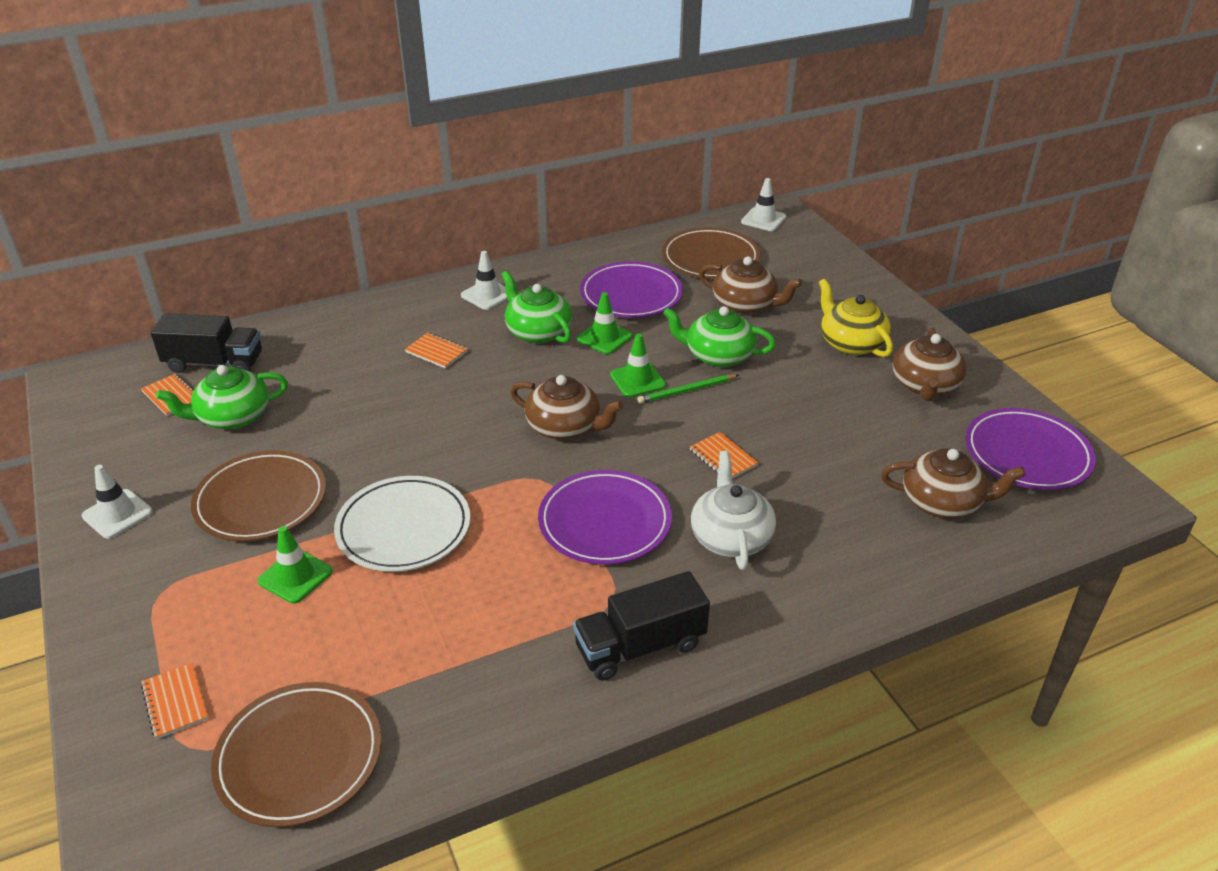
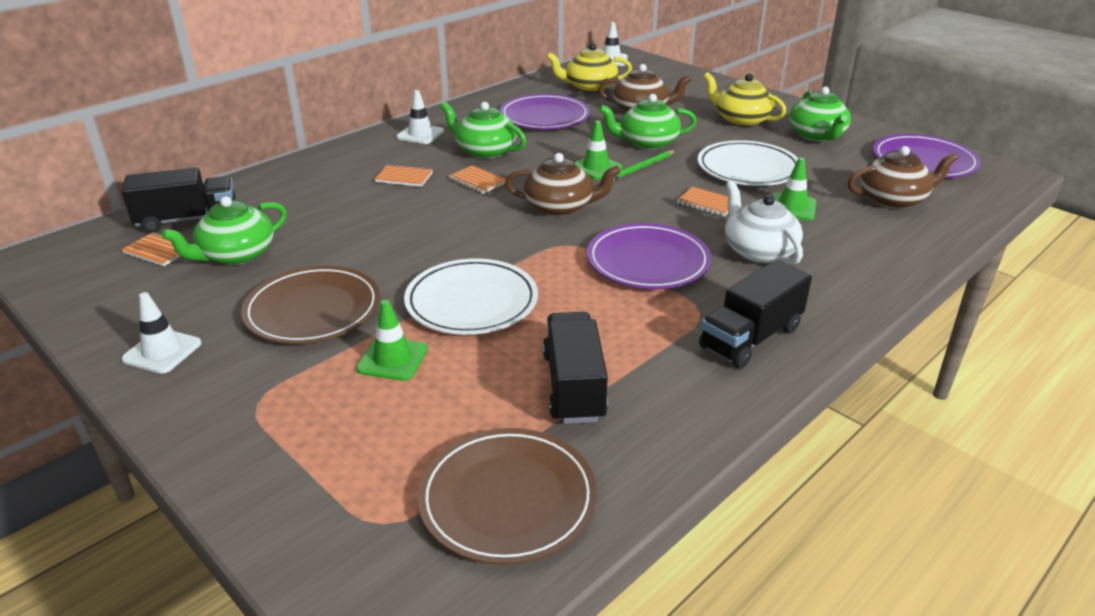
camera: 20 degrees left, 5 degrees down
(175, 702) = (339, 489): orange notebook -> orange notebook (477, 181)
(432, 654) = (573, 386): none -> black truck
(604, 338) = (545, 146): green traffic cone -> green traffic cone (792, 207)
(710, 258) = (589, 87): brown plate -> yellow teapot
(804, 418) = (748, 168): none -> white plate
(925, 385) = (817, 135): brown teapot -> green teapot

